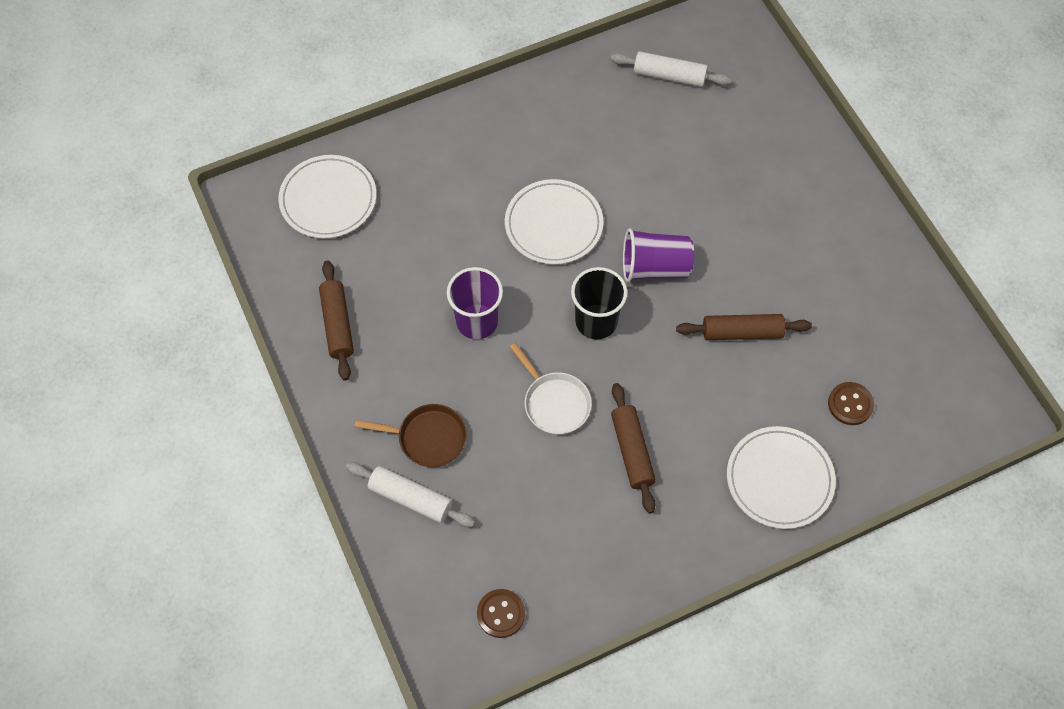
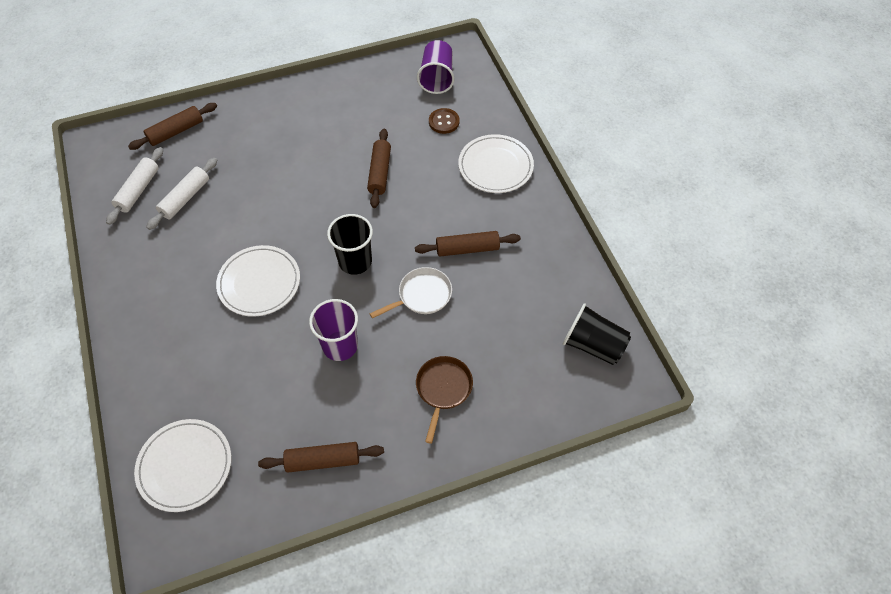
camera: 85 degrees left, 5 degrees down
(410, 498) = (496, 405): white rolling pin -> white rolling pin (185, 198)
(501, 614) = (593, 345): brown button -> black cup
(654, 267) = (315, 219): purple cup -> purple cup (437, 78)
(767, 92) = (176, 131): none -> brown rolling pin

